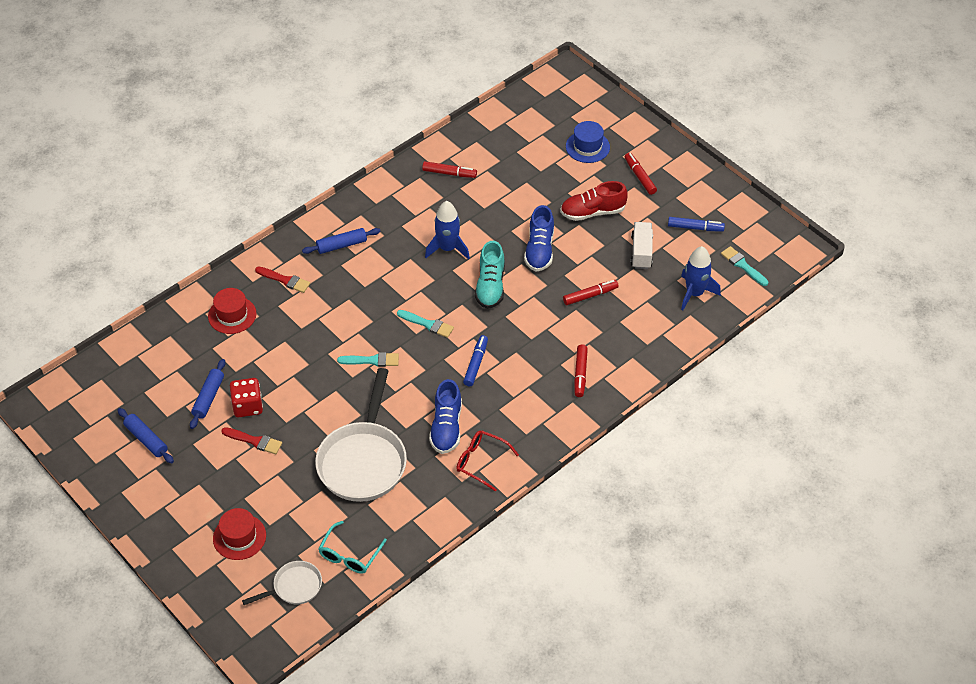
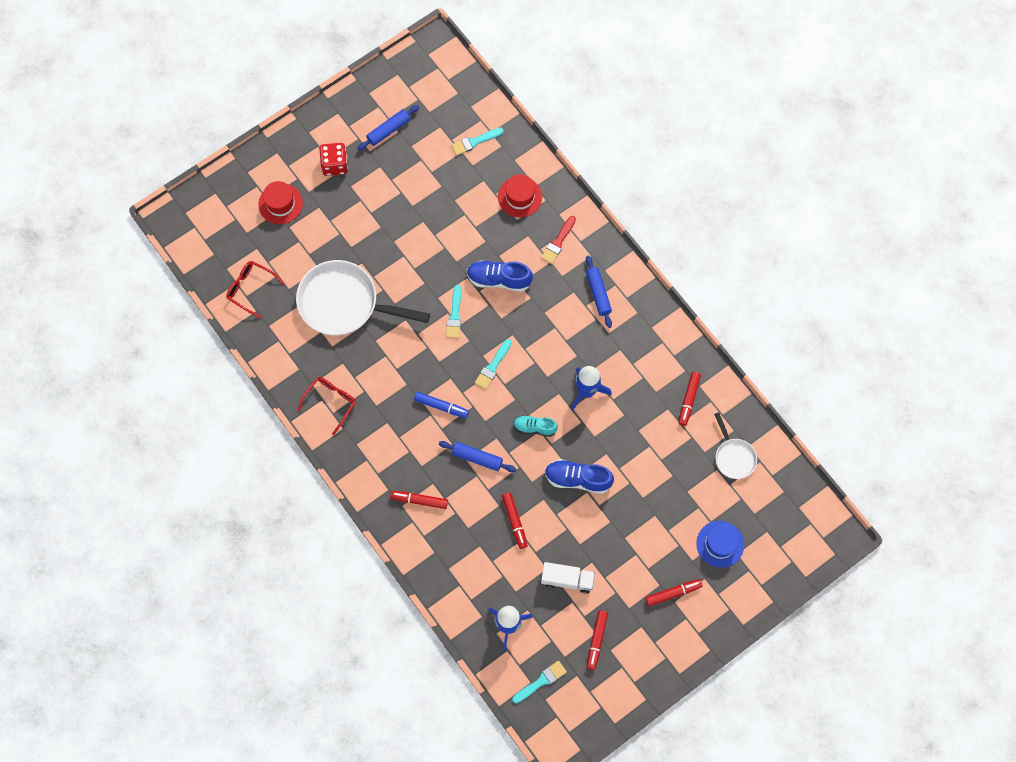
camera: 95 degrees right, 20 degrees up
(164, 359) = (475, 142): none -> turquoise brush
(208, 397) = (427, 178): blue rolling pin -> blue rolling pin (477, 458)
(247, 406) = (414, 210): red dice -> red dice (335, 165)
(254, 441) = (376, 215): red brush -> none
(294, 587) = (226, 245): white pan -> white pan (734, 457)
(349, 555) = (251, 289): turquoise glasses -> red glasses
(446, 427) = (371, 375): blue shoe -> blue shoe (499, 279)
(490, 286) = (534, 427): turquoise shoe -> turquoise shoe, size x0.66
(592, 212) = (625, 537): red shoe -> none
(695, 228) = (596, 640): blue marker -> red marker

